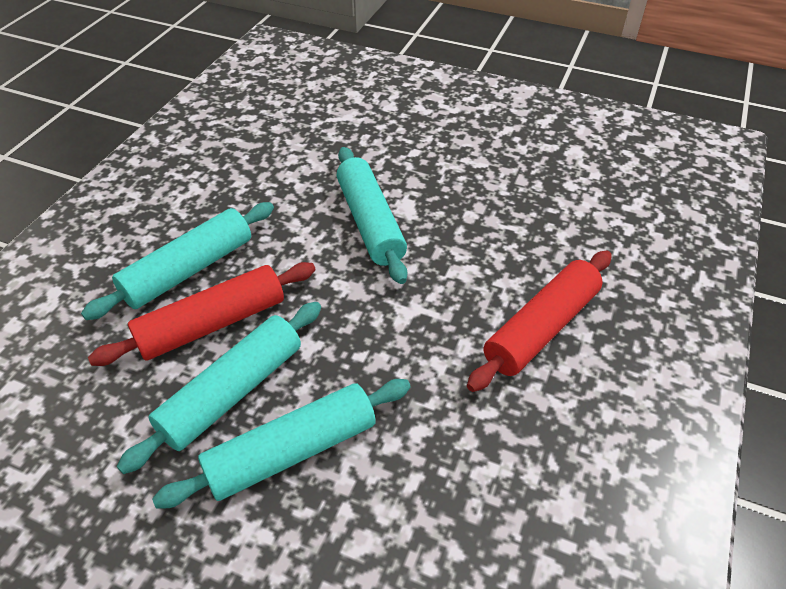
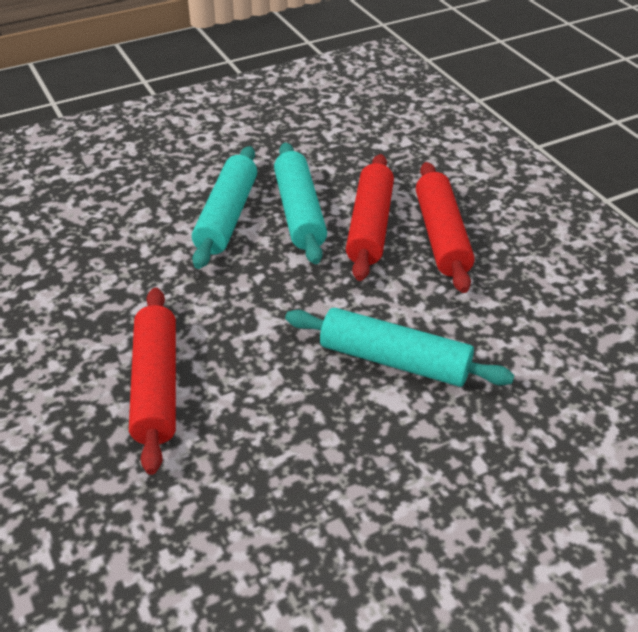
camera: 130 degrees right, 5 degrees down
(189, 270) = (441, 236): turquoise rolling pin -> red rolling pin

